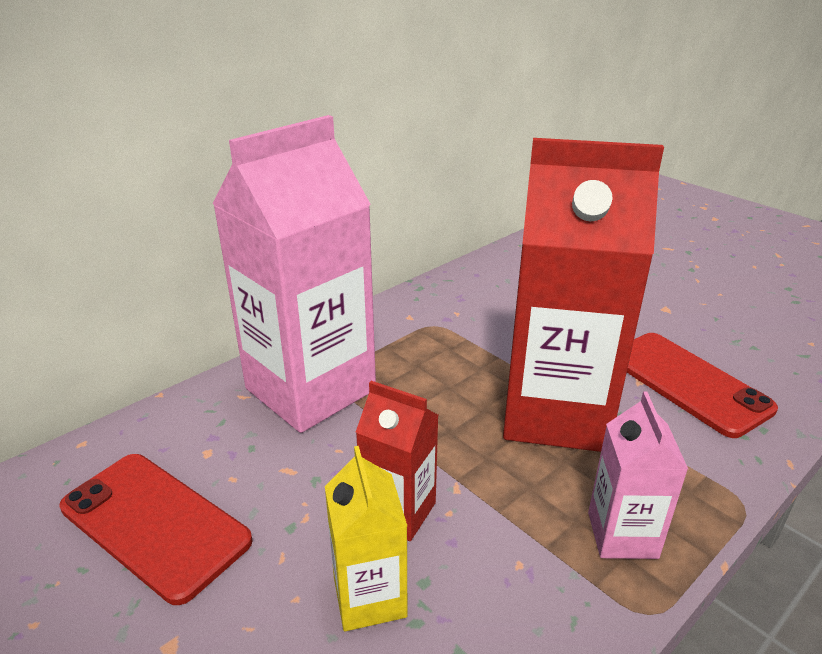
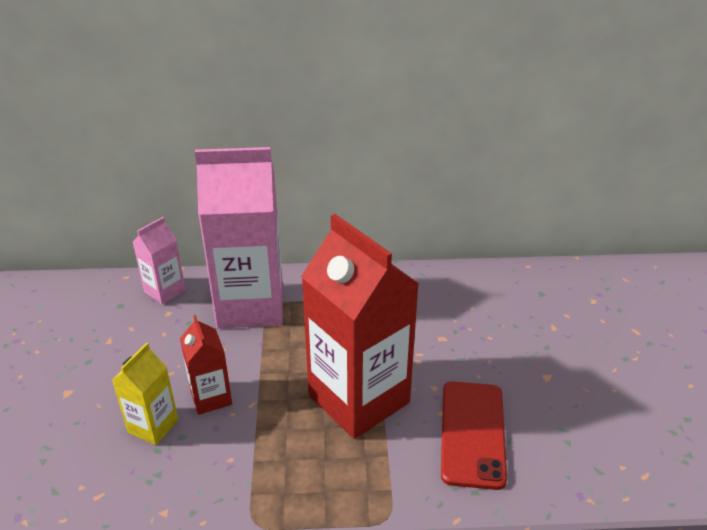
camera: 40 degrees right, 5 degrees up
(154, 524) = (113, 336): red phone -> none
(622, 535) = (296, 483): pink carton -> pink carton (164, 291)

